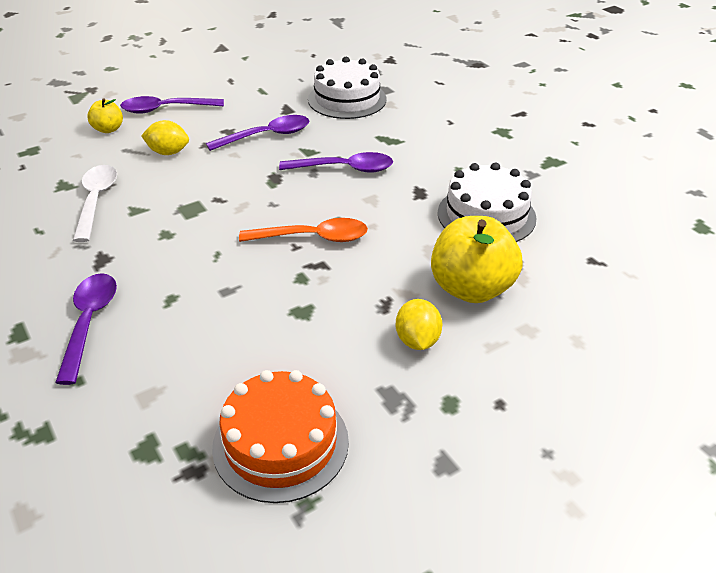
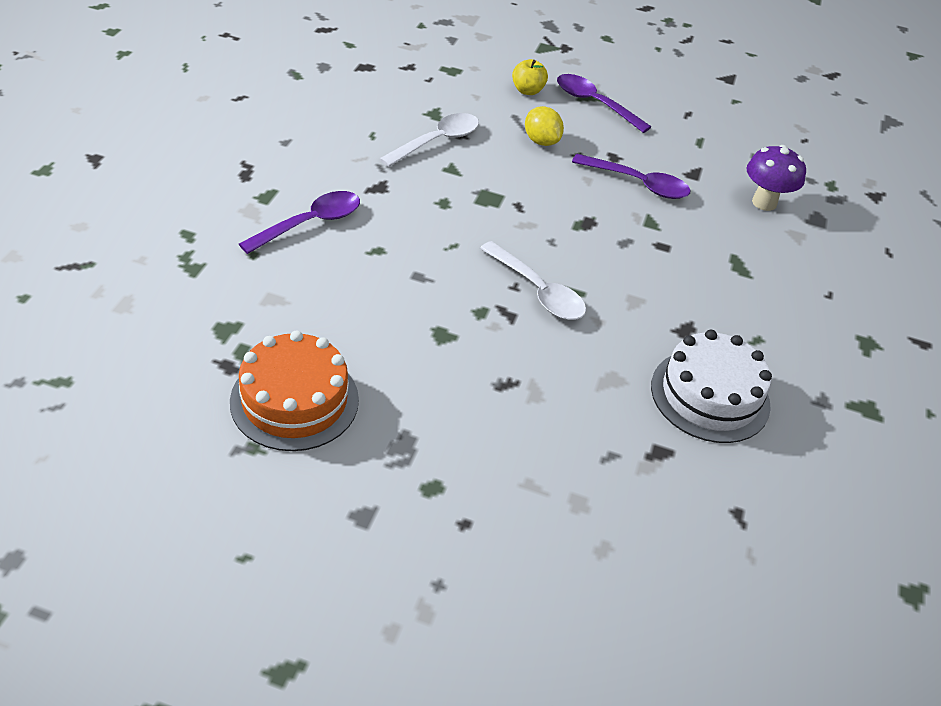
camera: 45 degrees right, 5 degrees up
(313, 237) = (538, 291): orange spoon -> white spoon
(344, 169) = (655, 259): purple spoon -> none
(347, 99) = (764, 202): white cake -> purple mushroom
(417, 340) = (484, 428): yellow lemon -> none
(471, 288) = (590, 434): yellow apple -> none

